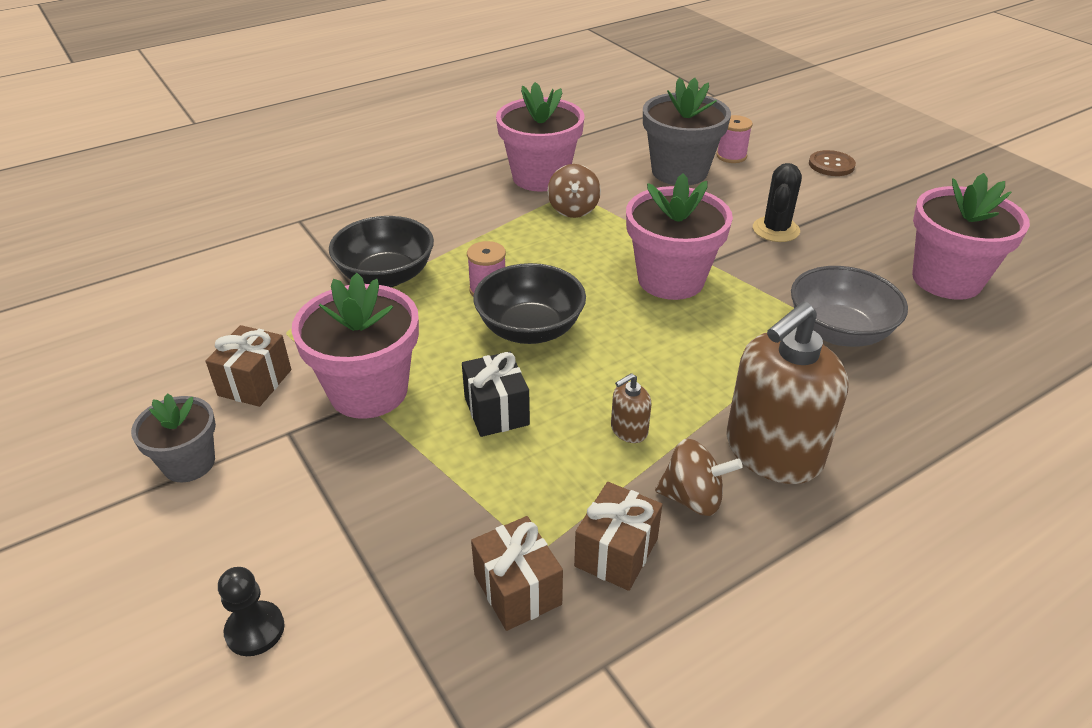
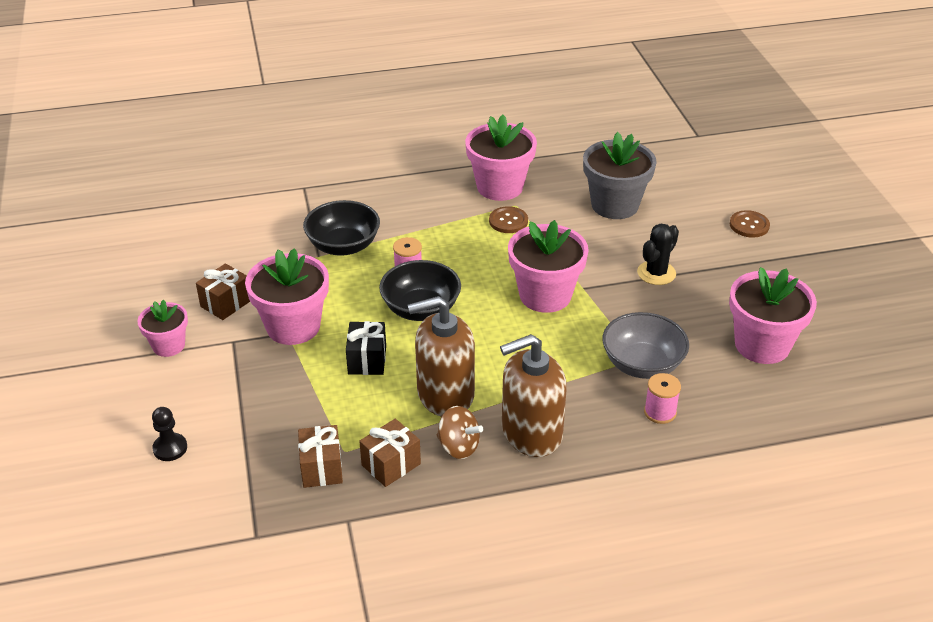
camera: 20 degrees right, 0 degrees up
(189, 463) = (168, 345): grey flower pot -> pink flower pot
(573, 209) = (508, 221): brown spinning top -> brown button
(629, 430) = (445, 394): brown soap dispenser -> brown soap dispenser, size x2.39
(731, 156) = (668, 199): pink spool -> pink spool (660, 412)

